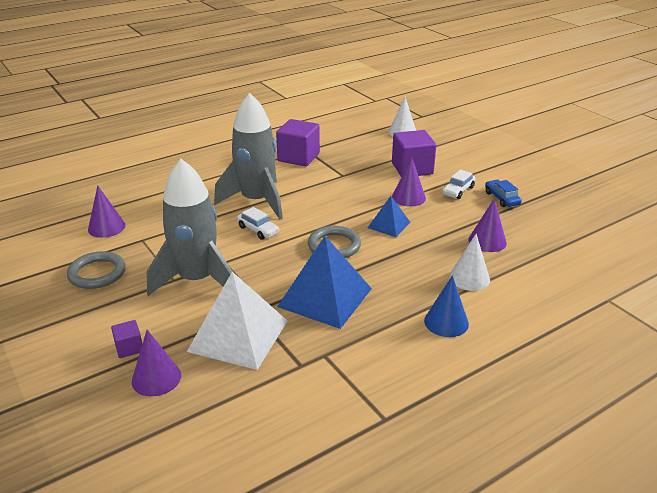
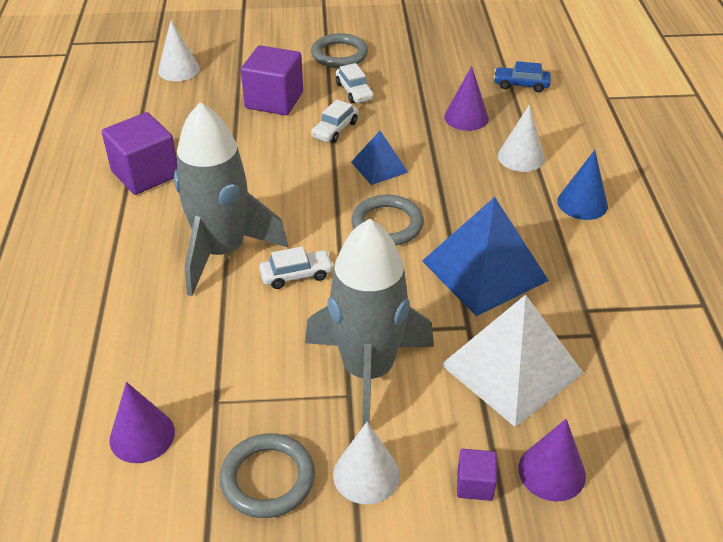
camera: 60 degrees left, 10 degrees up
(116, 305) = (366, 474): none -> white cone
(408, 197) = (335, 129): purple cone -> white car
(492, 172) = (339, 54): none -> grey ring
(502, 198) = (396, 73): blue car -> blue car (521, 85)

